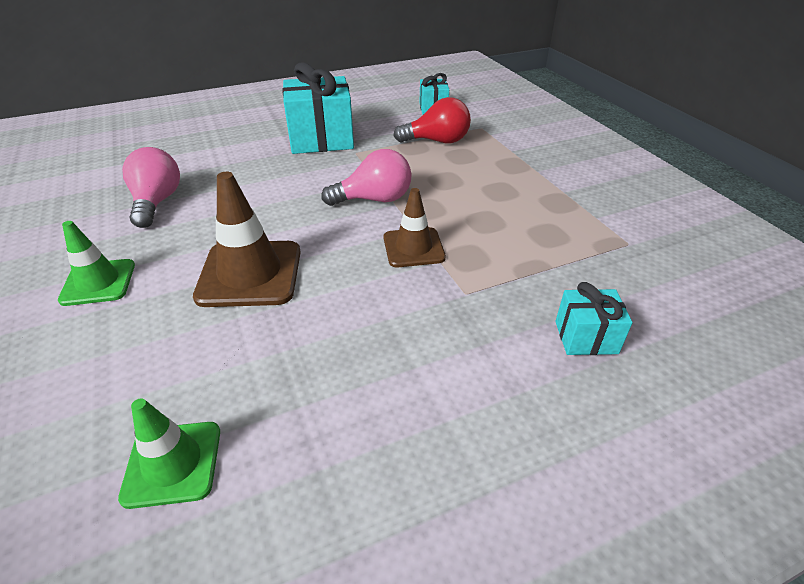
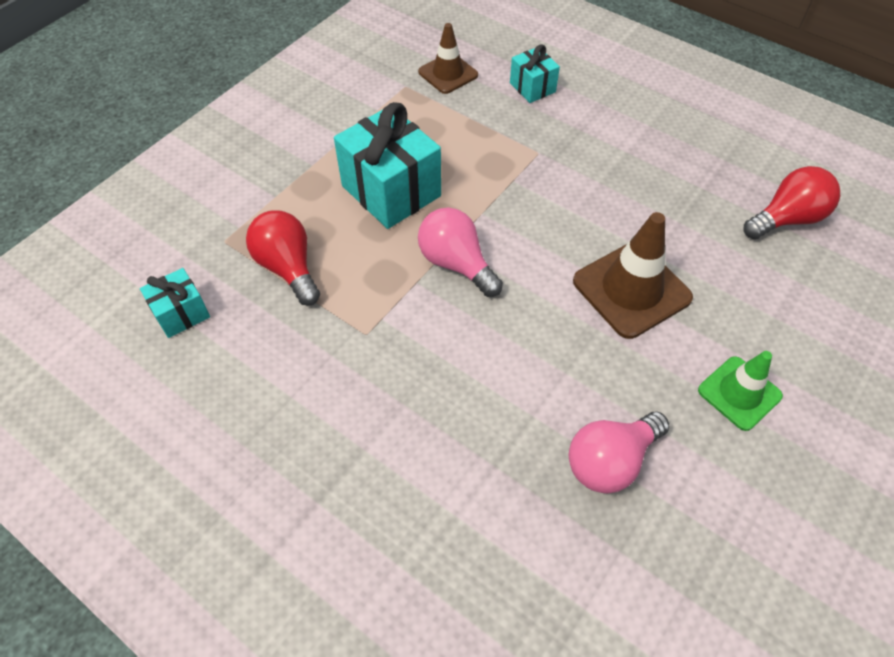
camera: 120 degrees left, 15 degrees up
(173, 463) = (786, 219): green traffic cone -> red light bulb
(321, 139) = (352, 392): turquoise gift -> turquoise gift (391, 191)
(413, 248) = (509, 202): brown traffic cone -> brown traffic cone (448, 73)

